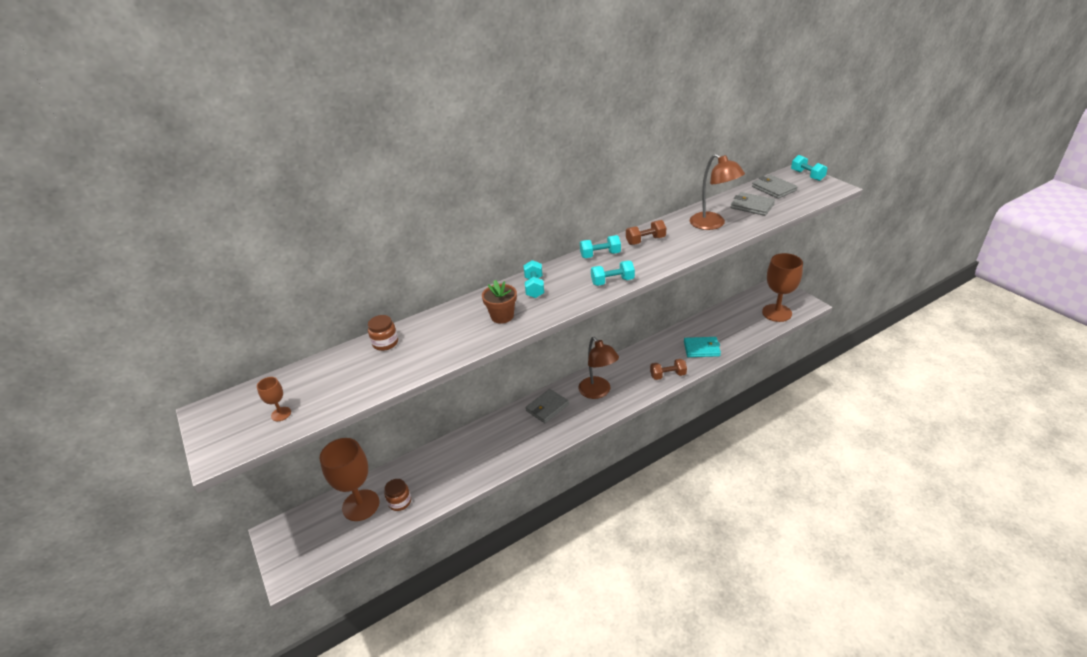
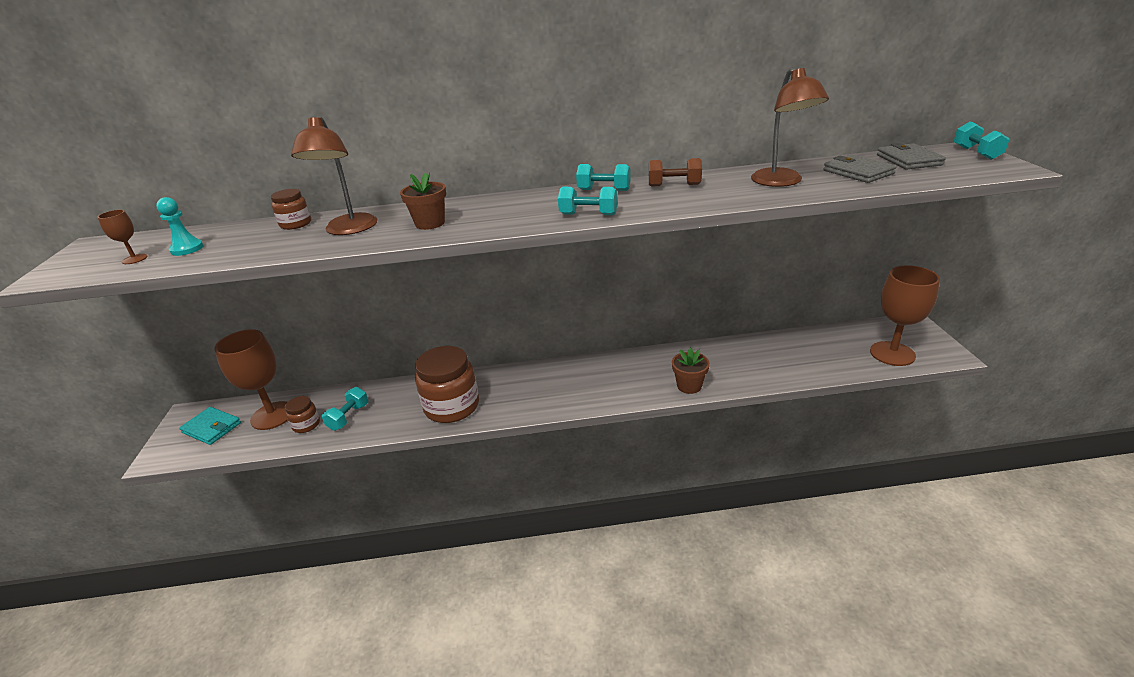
camera: 25 degrees right, 5 degrees down
(317, 391) = (187, 249): none -> turquoise pawn
(509, 446) = (452, 407): none -> brown jar
(534, 287) = (495, 205): turquoise dumbbell -> turquoise dumbbell (348, 417)
(547, 407) = (523, 380): grey wallet -> none
(598, 392) = (591, 380): brown lamp -> brown lamp (349, 230)
(668, 375) = (689, 386): brown dumbbell -> brown flower pot
(701, 349) = (755, 368): turquoise wallet -> turquoise wallet (212, 428)

